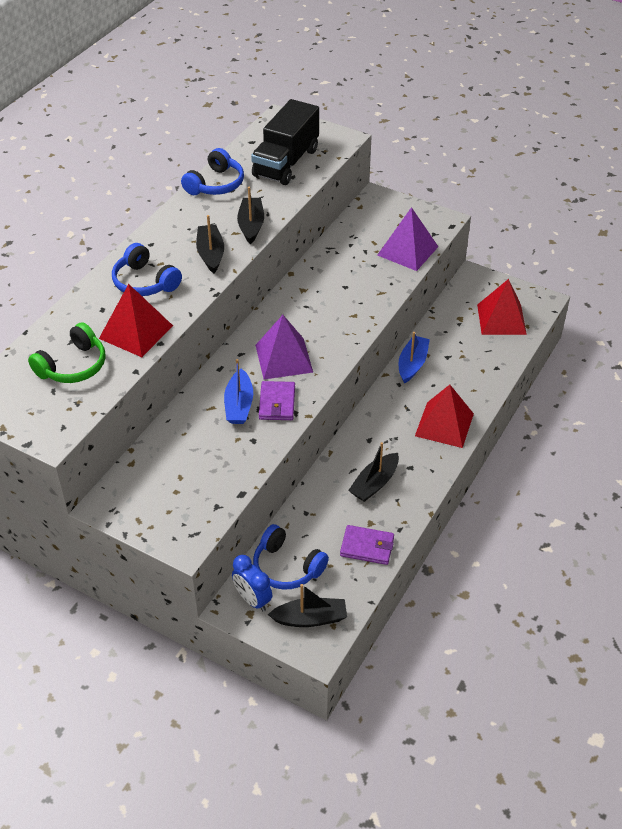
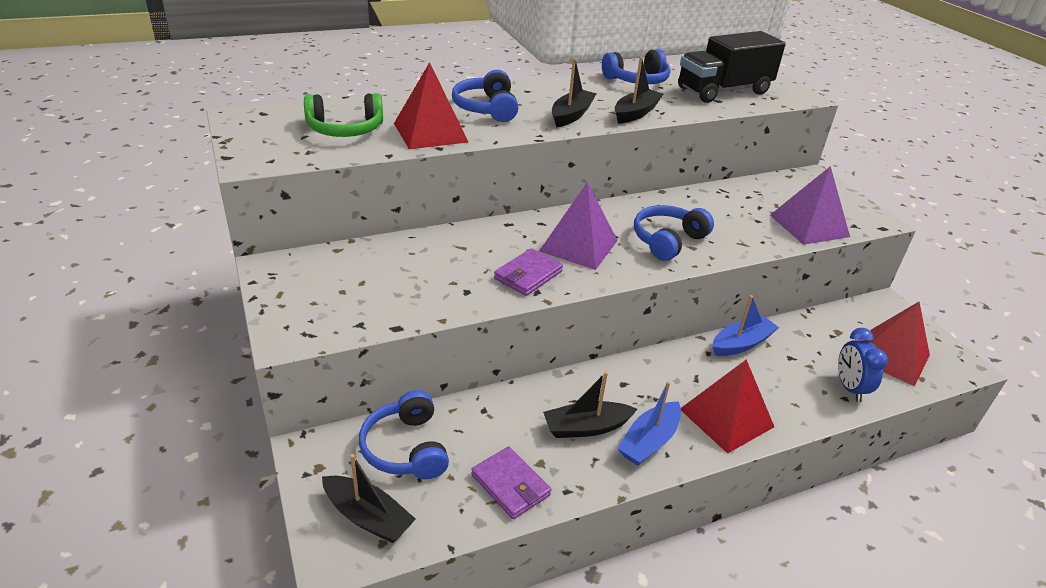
camera: 35 degrees right, 10 degrees down
(239, 405) = (490, 258): blue boat -> blue boat (649, 441)
(252, 600) = (337, 456): blue clock -> blue clock (849, 388)
(334, 319) = (667, 240): none -> blue headphones

